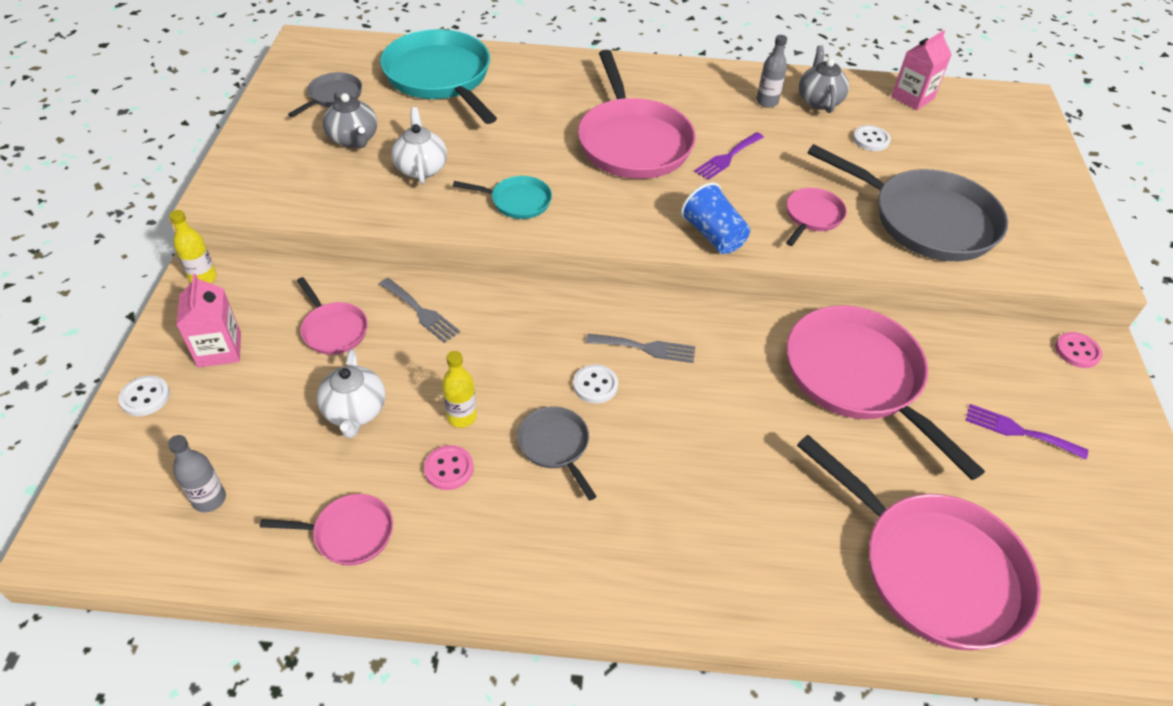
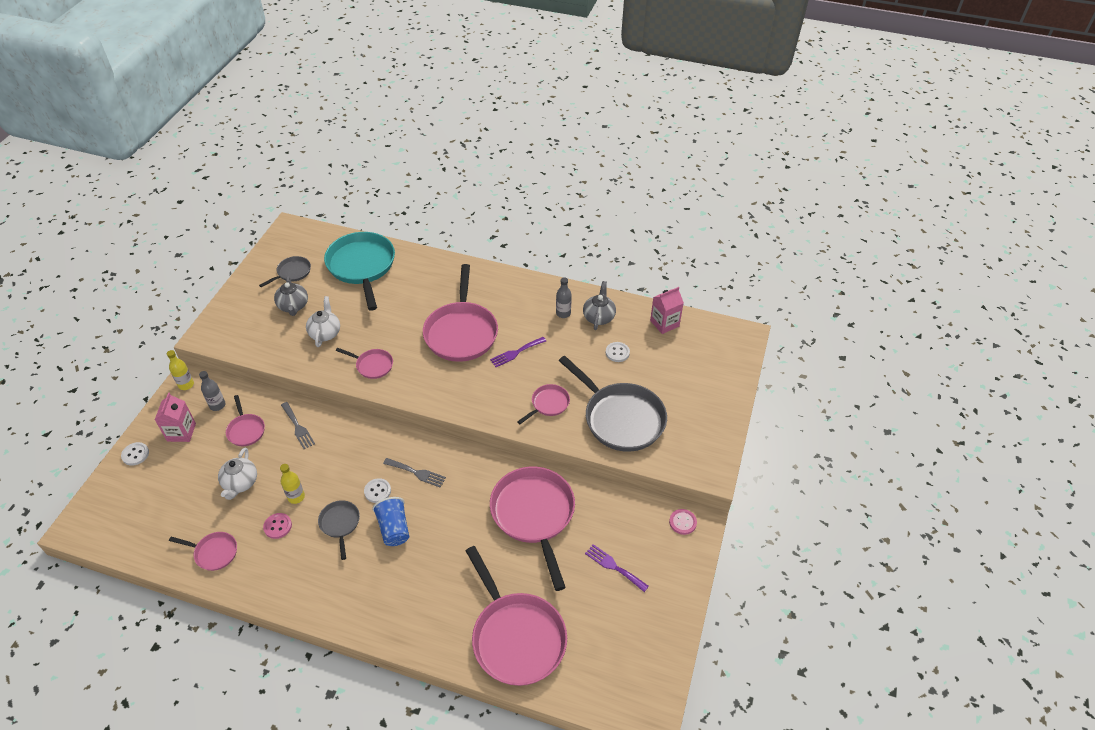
camera: 15 degrees right, 0 degrees up
(209, 499) = (151, 520): grey bottle -> grey bottle (217, 405)
(517, 201) = (372, 365): turquoise pan -> pink pan
(713, 235) = (480, 408): blue cup -> blue cup (394, 528)

